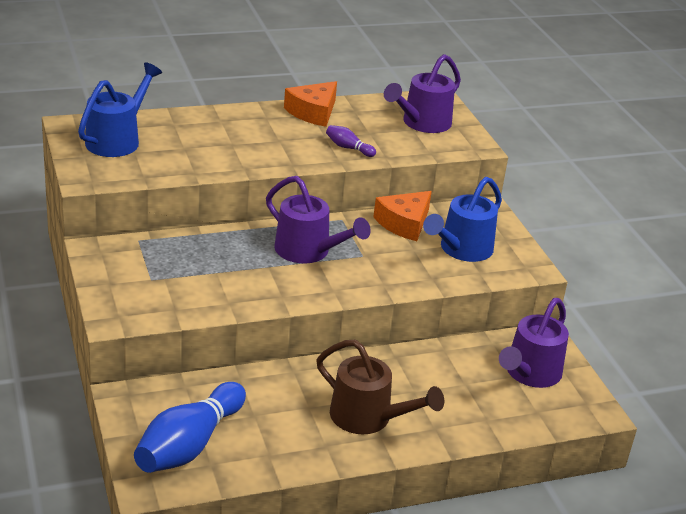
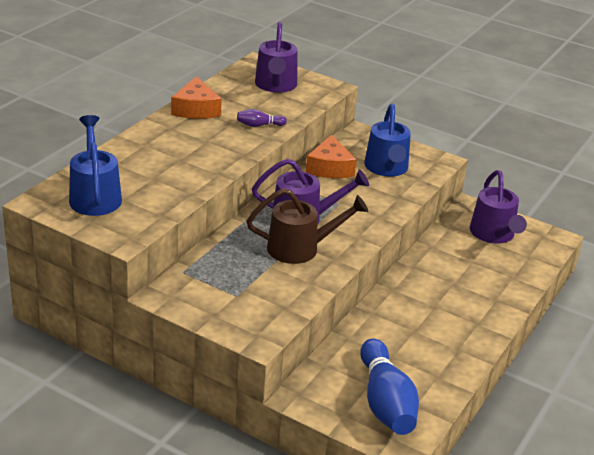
camera: 40 degrees left, 0 degrees up
(369, 418) = (455, 316): brown watering can -> brown watering can (301, 248)

